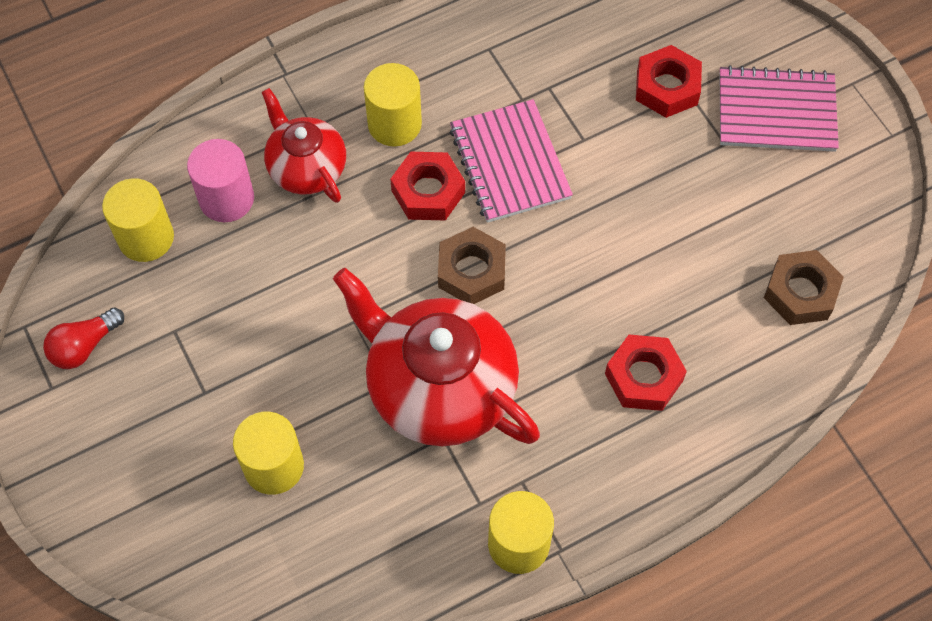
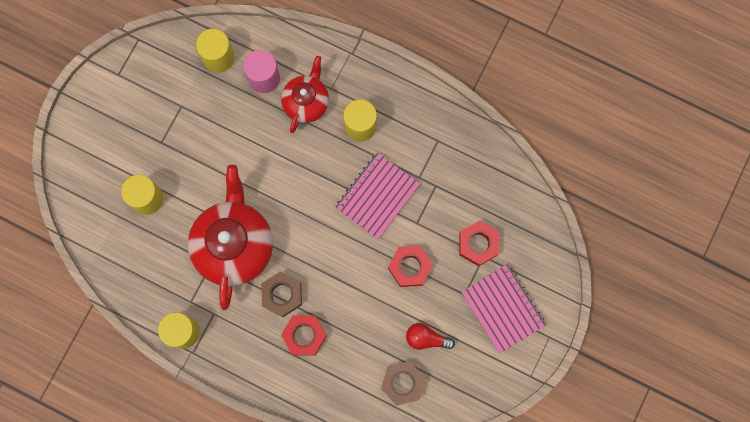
camera: 55 degrees right, 15 degrees up
(84, 346) = (147, 73): red light bulb -> red light bulb (426, 338)
(428, 192) = (334, 168): red nut -> red nut (410, 267)
(471, 271) = (305, 218): brown nut -> brown nut (282, 295)

